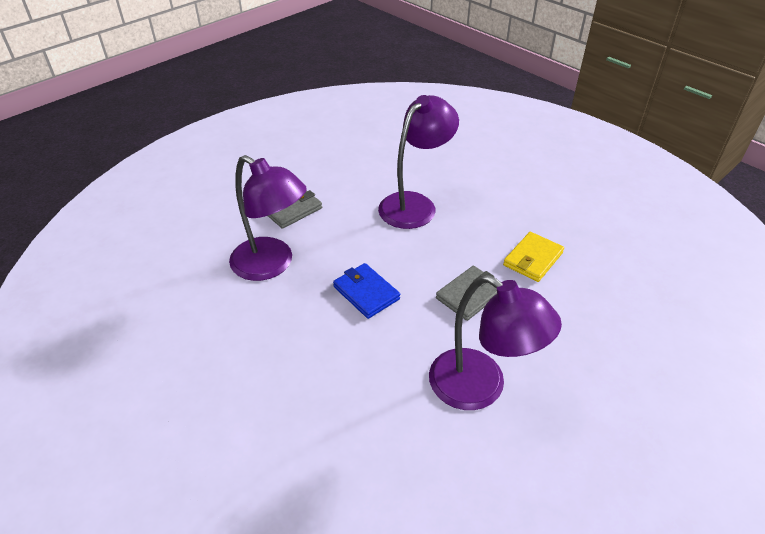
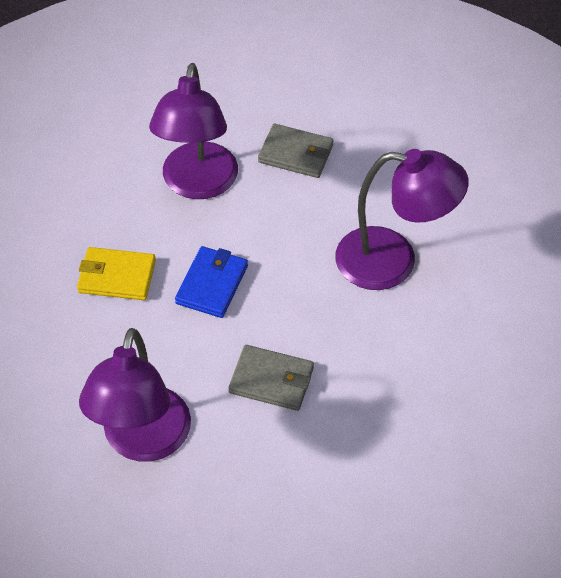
camera: 60 degrees right, 10 degrees up
(533, 259) = (378, 421): yellow wallet -> yellow wallet (116, 276)

